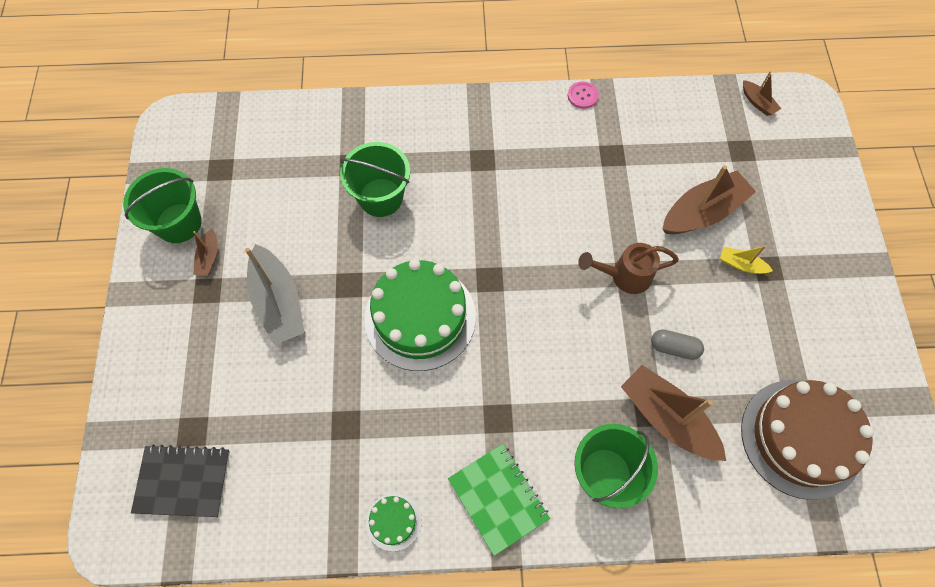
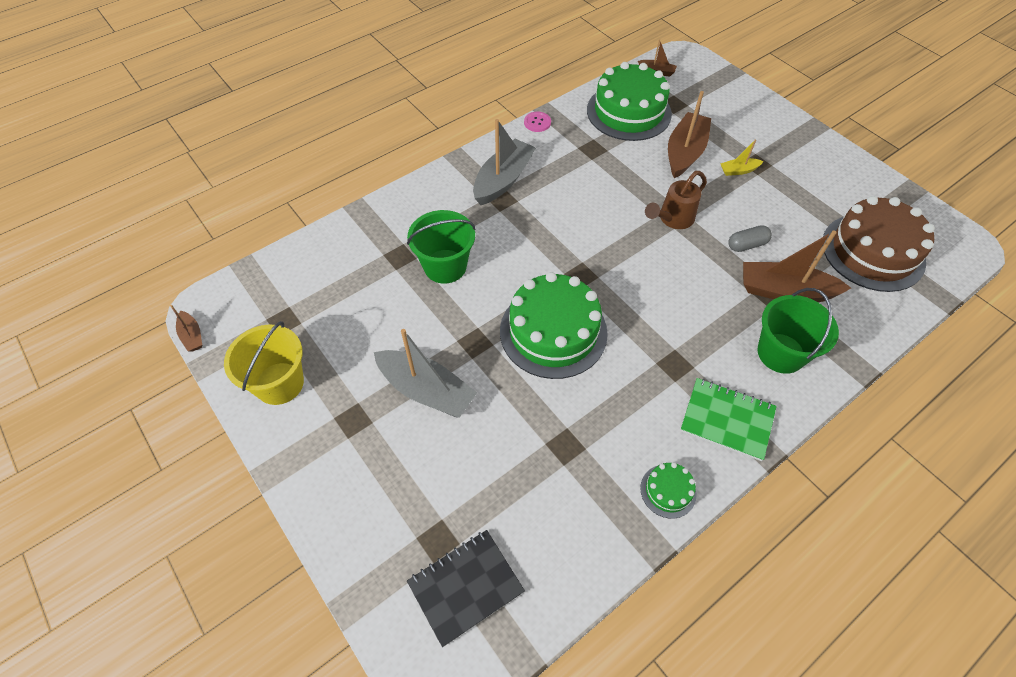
camera: 35 degrees left, 10 degrees down
(179, 223) = (279, 383): green bucket -> yellow bucket
(209, 257) = (332, 394): brown boat -> brown boat (192, 336)
(499, 140) = (503, 180): none -> grey boat
(685, 134) = (628, 112): none -> green cake

